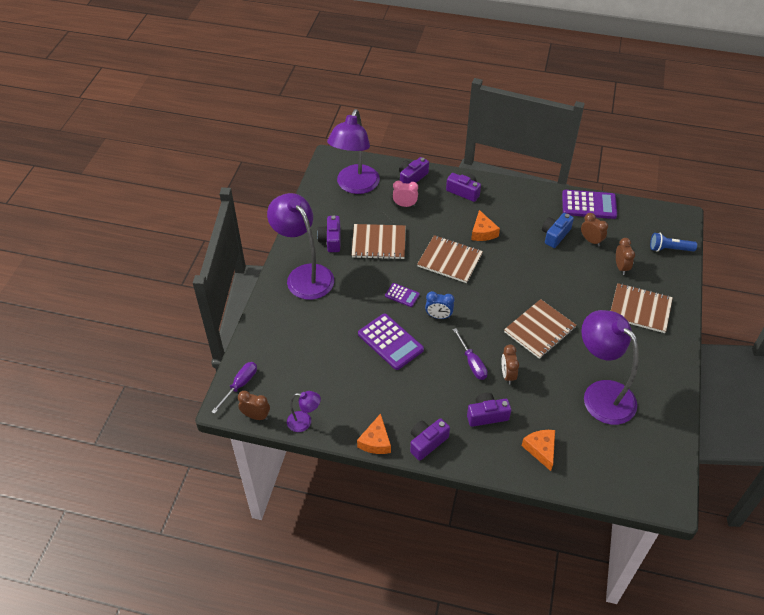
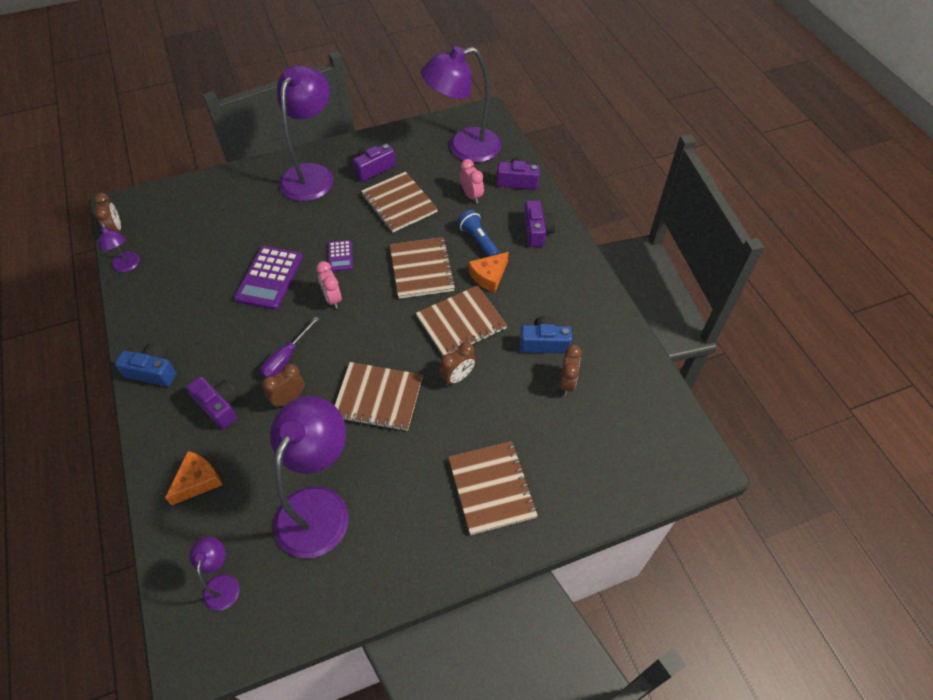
camera: 55 degrees right, 5 degrees up
(240, 385) = (146, 202): purple screwdriver -> none
(375, 441) = (132, 330): orange cheese -> none
(427, 442) = (152, 372): purple camera -> blue camera
(438, 316) = (332, 299): blue clock -> pink clock
(510, 263) = (461, 323): none -> brown notebook
(589, 205) = (627, 353): purple calculator -> none
(621, 267) = (548, 435): brown clock -> brown clock (457, 377)
(626, 464) = (222, 583): none -> purple lamp
(669, 249) = (630, 476): blue flashlight -> blue flashlight (478, 241)

